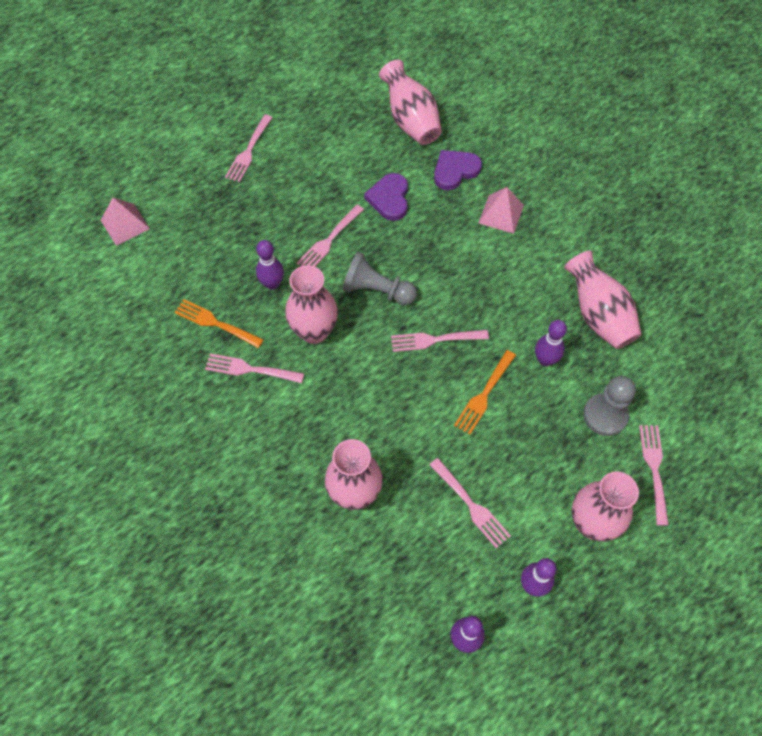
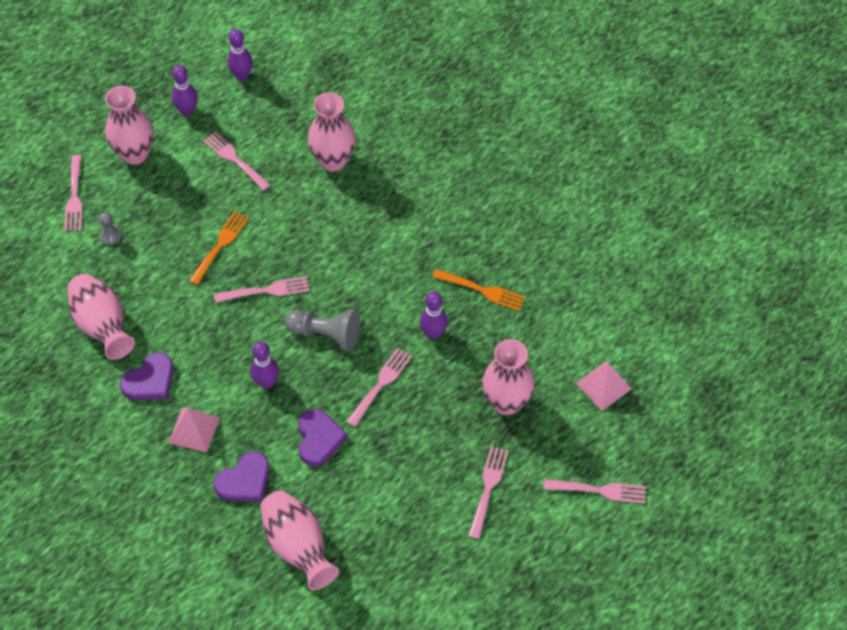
camera: 175 degrees right, 5 degrees down
(251, 369) = (439, 251): pink fork -> pink fork (598, 490)
(314, 331) = (384, 290): pink vase -> pink vase (506, 402)
(545, 259) = (150, 380): none -> purple heart
(545, 360) = (160, 280): purple bowling pin -> purple bowling pin (266, 382)
(605, 415) = (110, 236): grey pawn -> grey pawn, size x0.54

